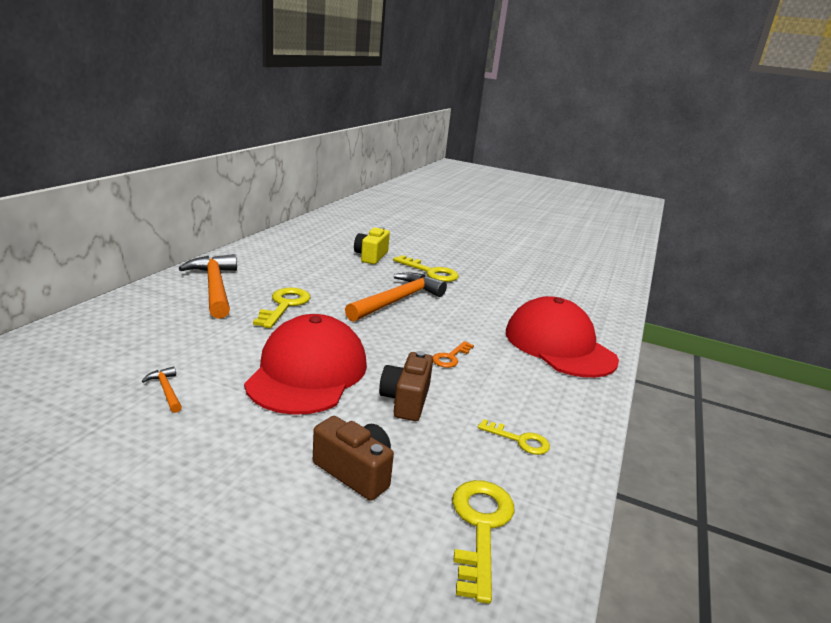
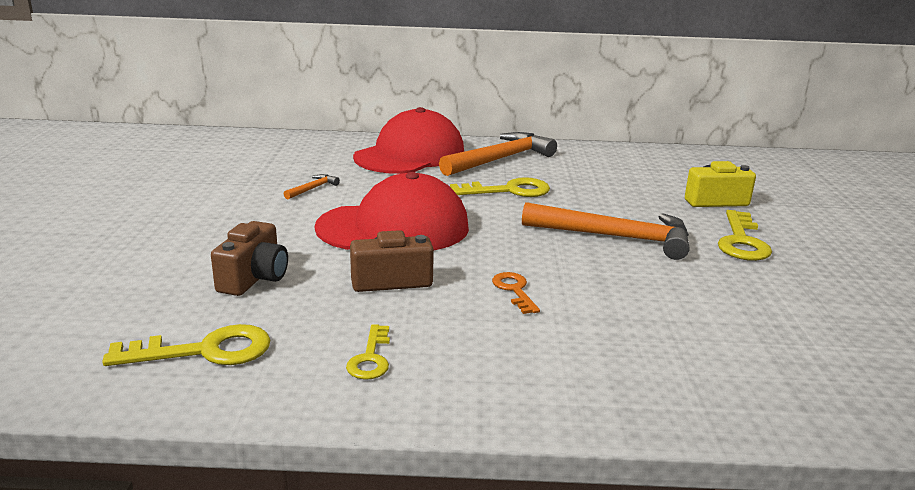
camera: 70 degrees right, 0 degrees up
(450, 357) = (514, 290): orange key -> orange key turned 60 degrees clockwise
(559, 345) = (665, 368): red cap -> red cap (410, 155)

